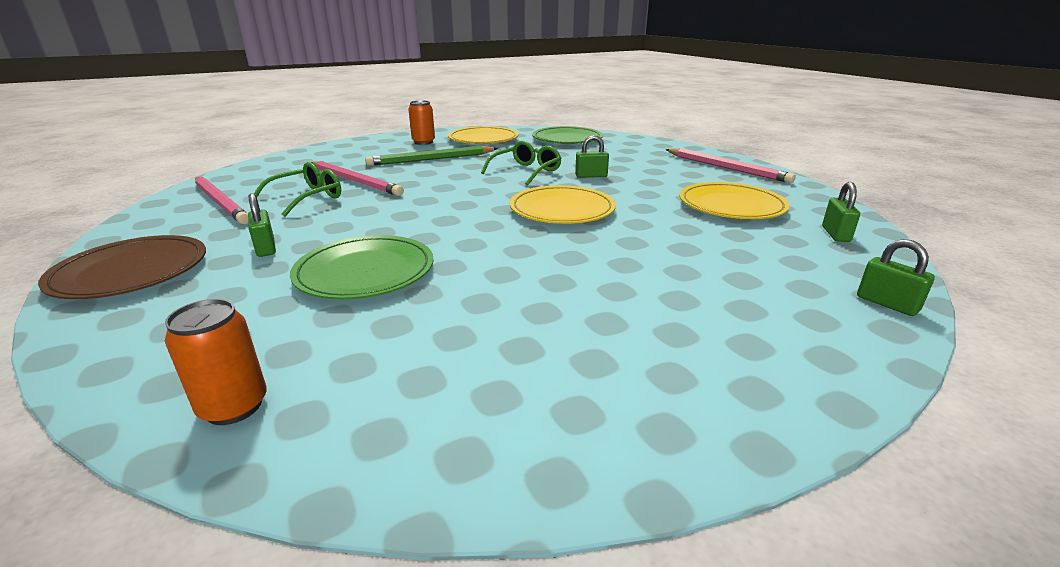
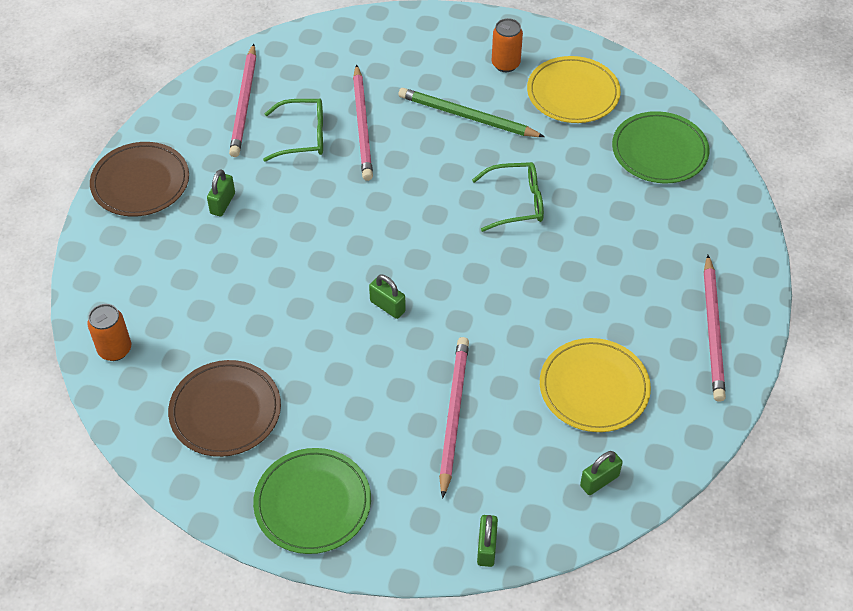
camera: 45 degrees right, 25 degrees up
(365, 272) = (250, 278): green plate -> green plate (312, 503)
(489, 369) = (225, 411): none -> brown plate
(562, 209) = (456, 291): yellow plate -> none
(591, 176) = (560, 252): green padlock -> green padlock (387, 306)
(689, 255) = (453, 415): none -> pink pencil

